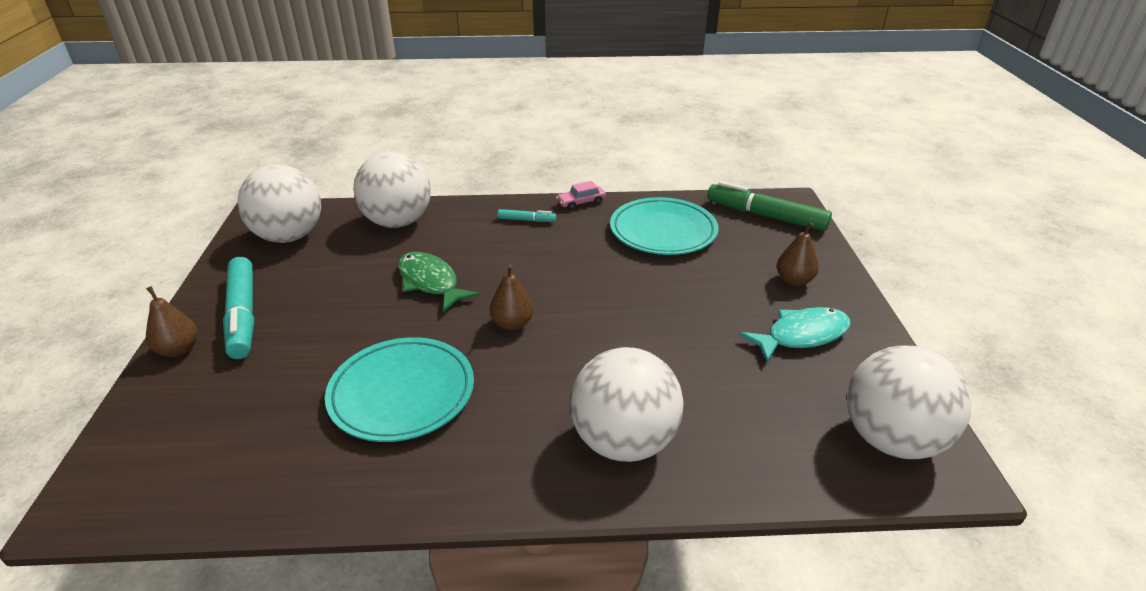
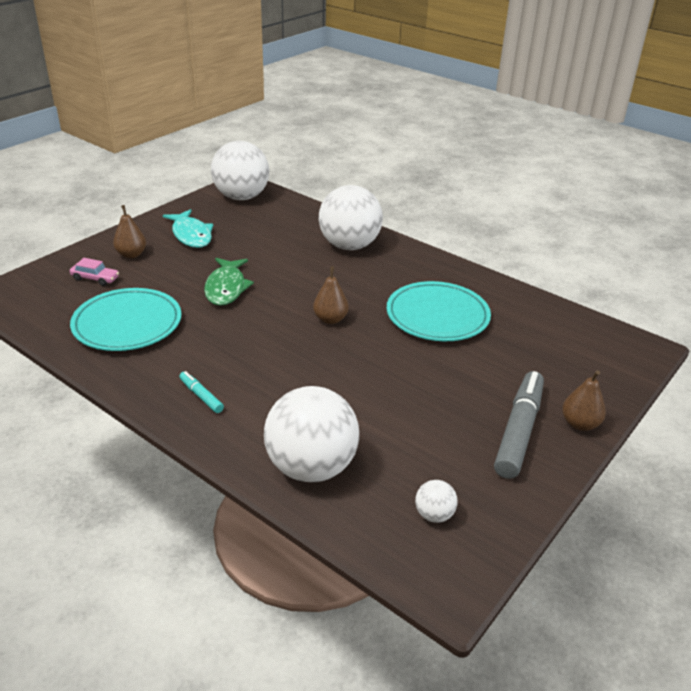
camera: 140 degrees left, 0 degrees up
(243, 315) = (518, 431): turquoise marker -> grey marker
(289, 236) = (434, 515): white ball -> white ball, size x0.42
(430, 282) = (350, 379): green fish -> green fish (226, 288)
(581, 202) = (129, 387): pink car -> pink car (95, 278)
(765, 216) = (41, 294): green marker -> none
(801, 335) = (191, 235): turquoise fish -> turquoise fish turned 135 degrees counterclockwise

